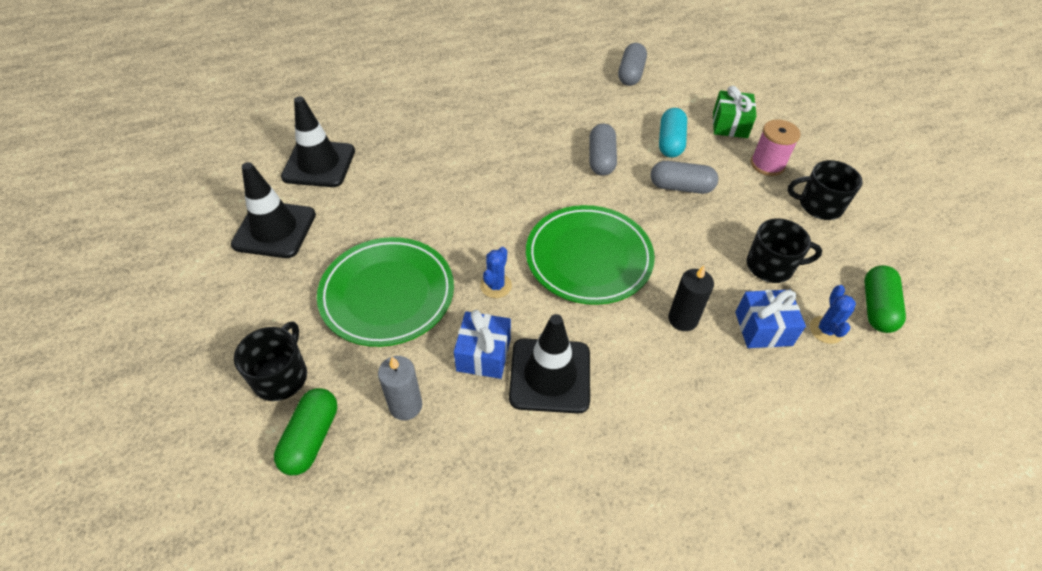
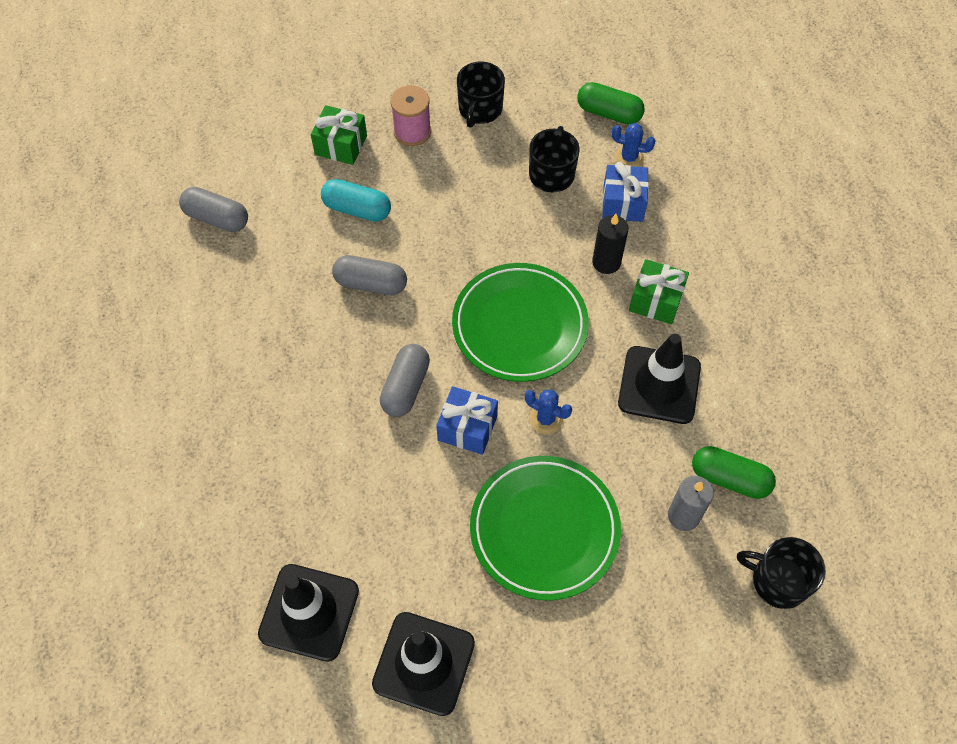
camera: 80 degrees left, 10 degrees up
(281, 376) = (641, 639): black mug -> black mug (778, 581)
(311, 438) = (714, 604): green capsule -> green capsule (729, 478)
(483, 354) = (631, 440): blue gift -> blue gift (467, 428)
(651, 366) = (656, 301): none -> green gift
(681, 187) = (431, 218): grey capsule -> grey capsule (405, 387)

